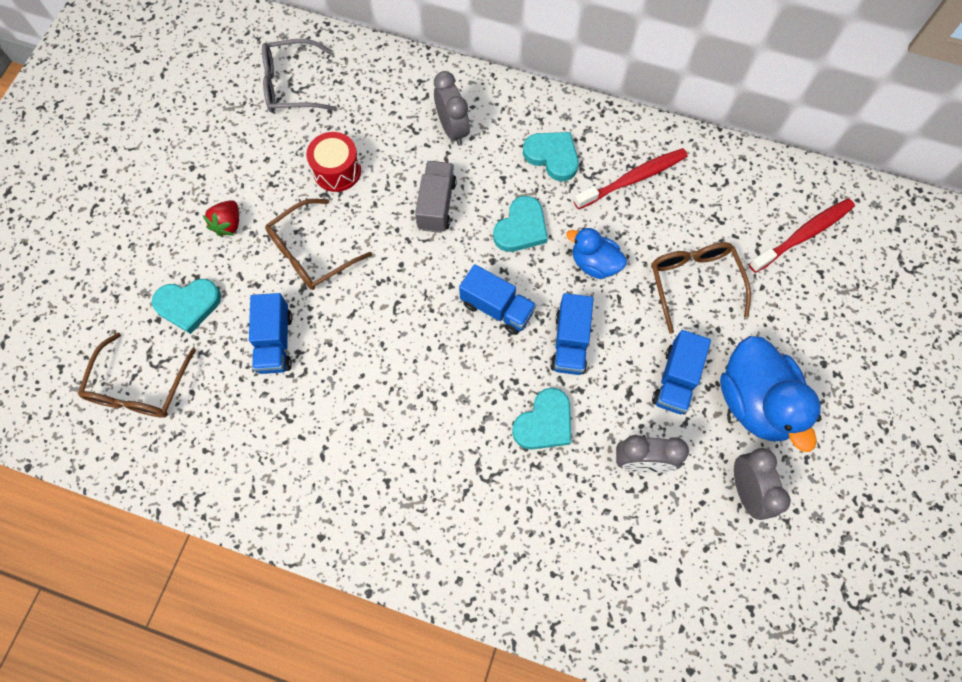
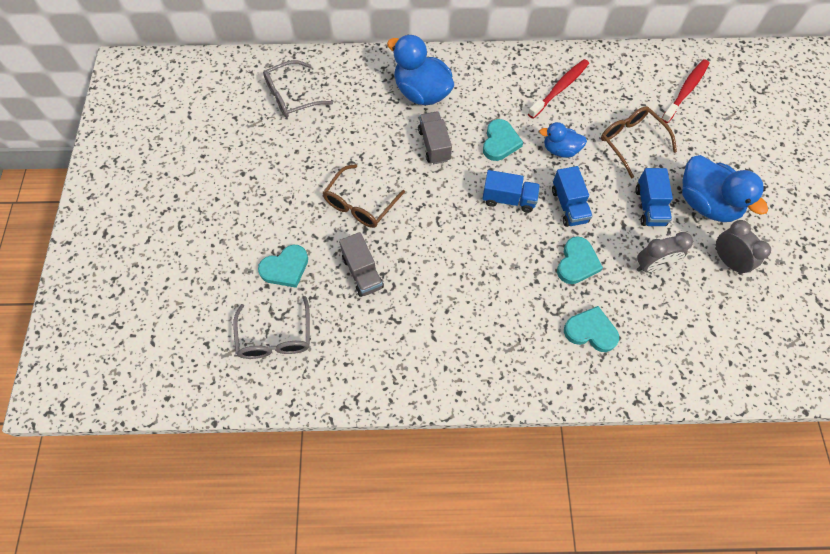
camera: 20 degrees left, 5 degrees down
(139, 388) = (275, 338): brown glasses -> grey glasses
(228, 224) = (289, 204): red strawberry -> none
(275, 342) = (362, 272): blue truck -> grey truck
(337, 171) = (352, 144): red drum -> none
(452, 129) = (421, 93): grey clock -> blue duck
(552, 156) = (499, 90): turquoise heart -> turquoise heart (590, 331)

